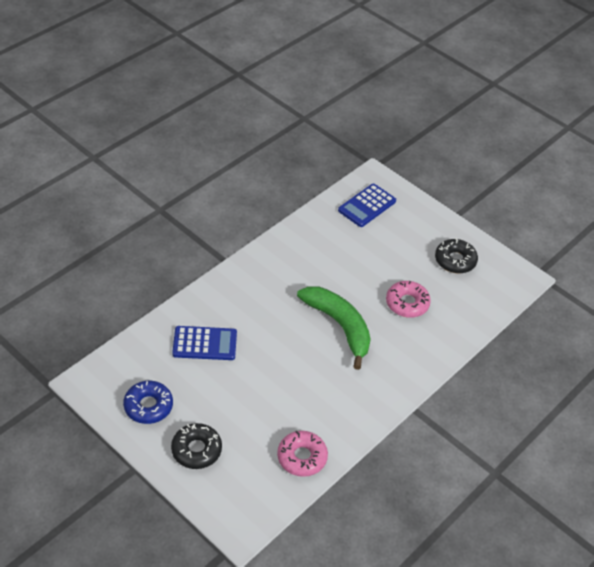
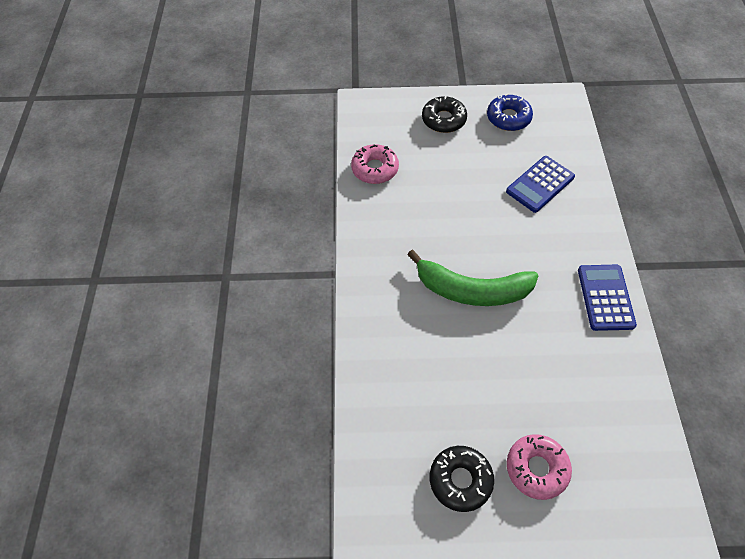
camera: 140 degrees right, 10 degrees up
(367, 206) = (624, 465): blue calculator -> blue calculator (605, 297)
(407, 303) = (446, 371): pink donut -> pink donut (536, 468)

